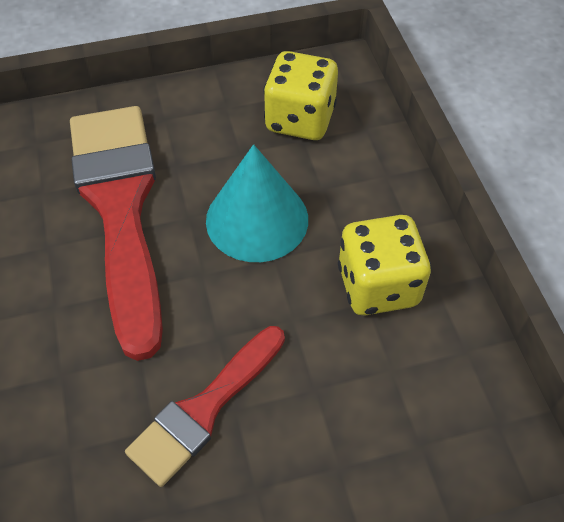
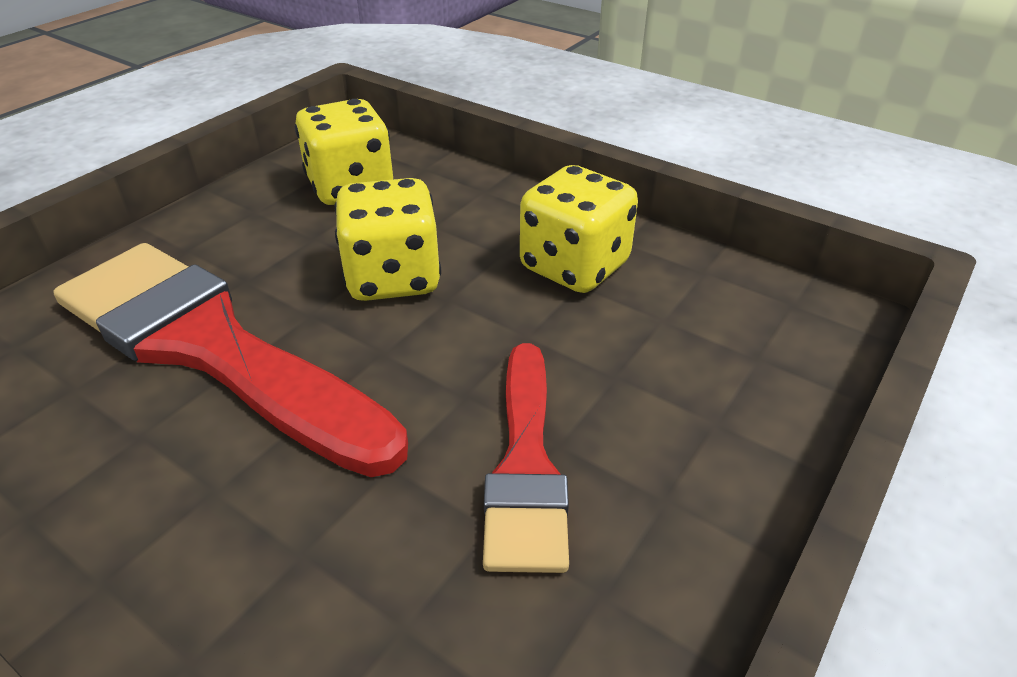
camera: 40 degrees left, 15 degrees down
(257, 219) = (393, 278): turquoise cone -> yellow dice

